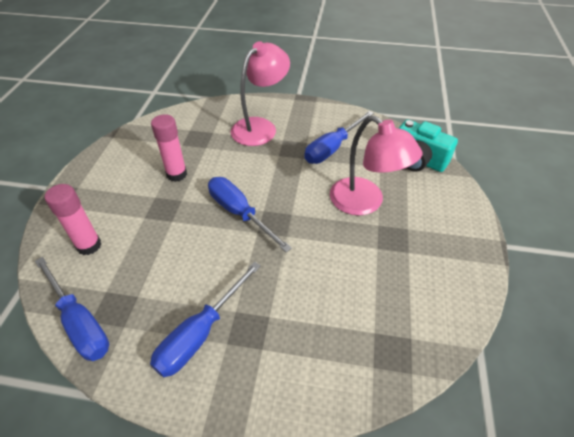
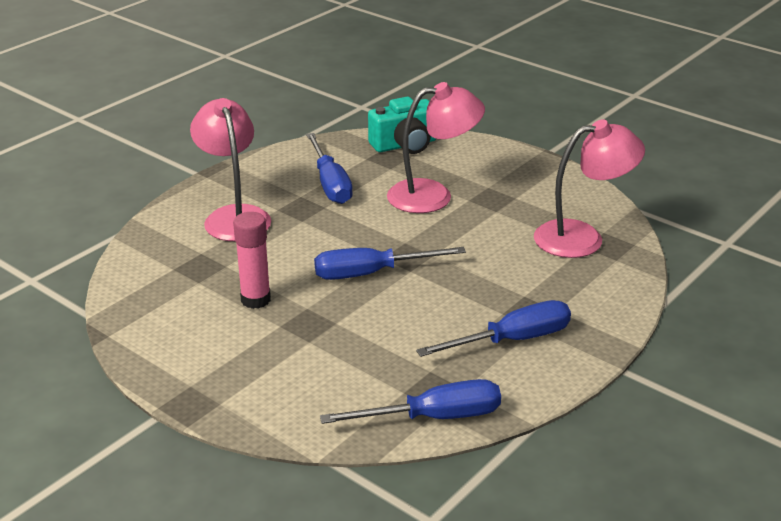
camera: 60 degrees left, 15 degrees down
(89, 245) = (317, 392): pink glue stick -> none
(200, 333) = (512, 340): blue screwdriver -> blue screwdriver turned 90 degrees counterclockwise
(387, 324) = (582, 237): none -> pink lamp

